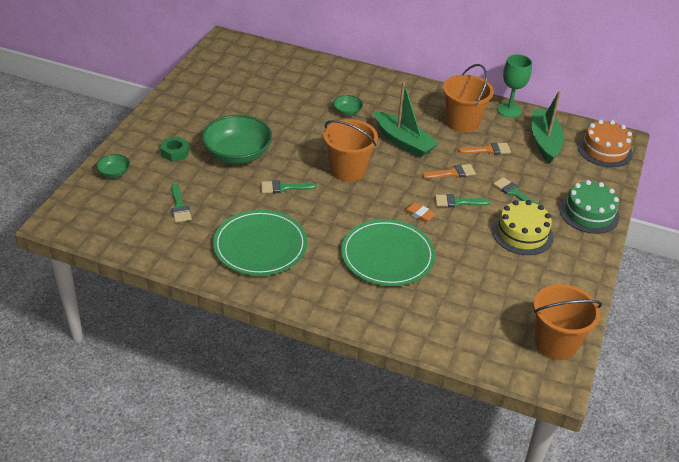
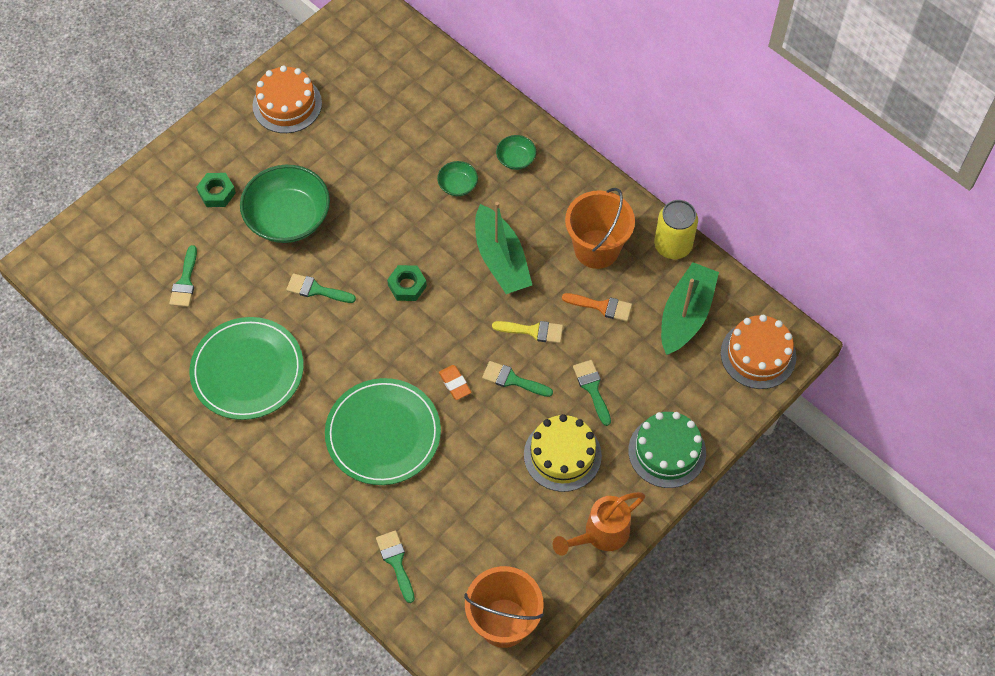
camera: 25 degrees right, 20 degrees up
(114, 173) = (135, 205): green bowl -> green bowl (516, 159)
(199, 96) = (287, 104): none -> orange cake
(348, 170) = (407, 286): orange bucket -> green nut
(450, 330) = (396, 562): none -> green brush
(452, 173) = (533, 331): orange brush -> yellow brush
(509, 110) = (673, 245): green goblet -> yellow can
(582, 271) = (600, 535): none -> orange watering can

